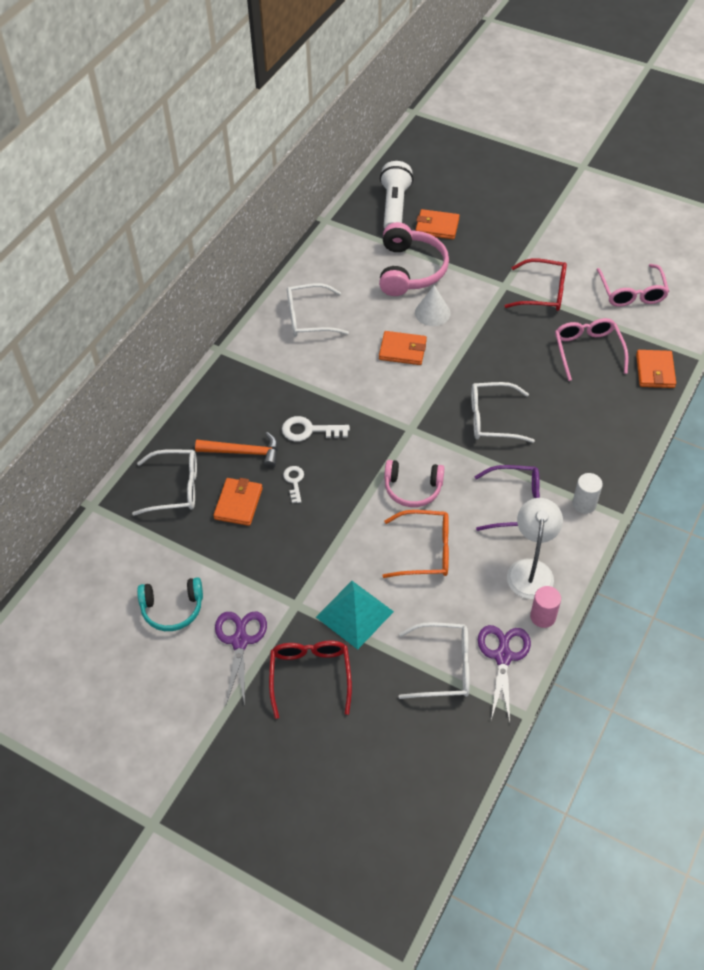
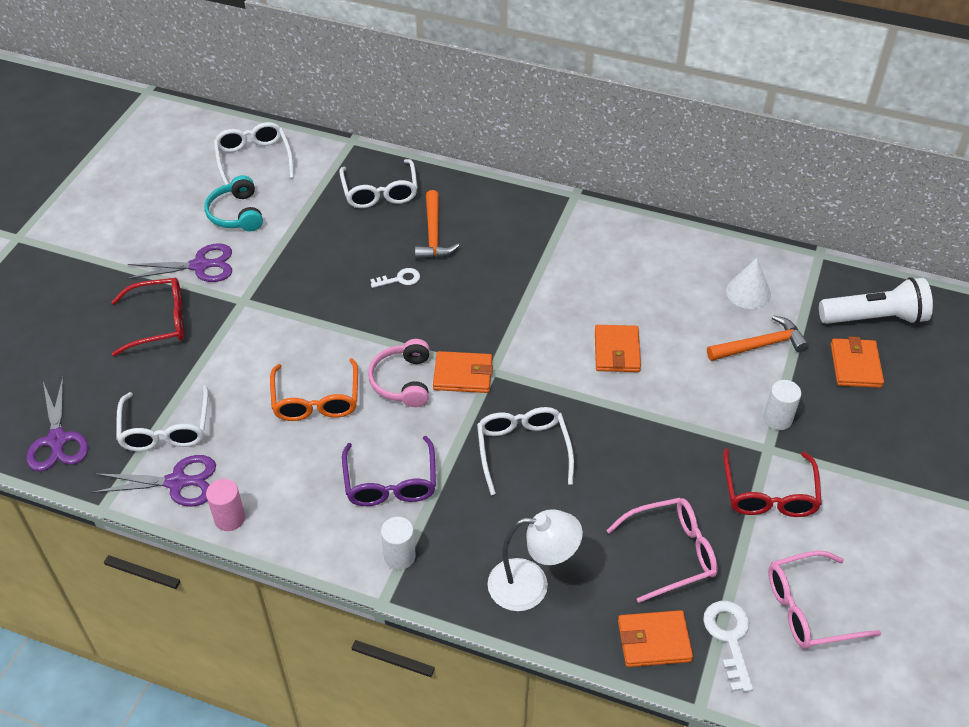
camera: 80 degrees right, 5 degrees down
(238, 503) = (365, 240): orange wallet -> orange wallet (463, 375)
(309, 318) = (645, 260): white glasses -> white glasses (254, 160)
(309, 430) = (473, 282): white key -> white key (729, 638)
(354, 614) = (232, 348): turquoise pyramid -> none
(410, 270) = (760, 345): pink headphones -> orange hammer
(432, 313) = (690, 374): white cone -> white cone (748, 292)
(446, 759) = (57, 440): none -> purple scissors
(479, 275) = (777, 419): none -> white cylinder
(531, 570) = (295, 503): white lamp -> white lamp (531, 585)

